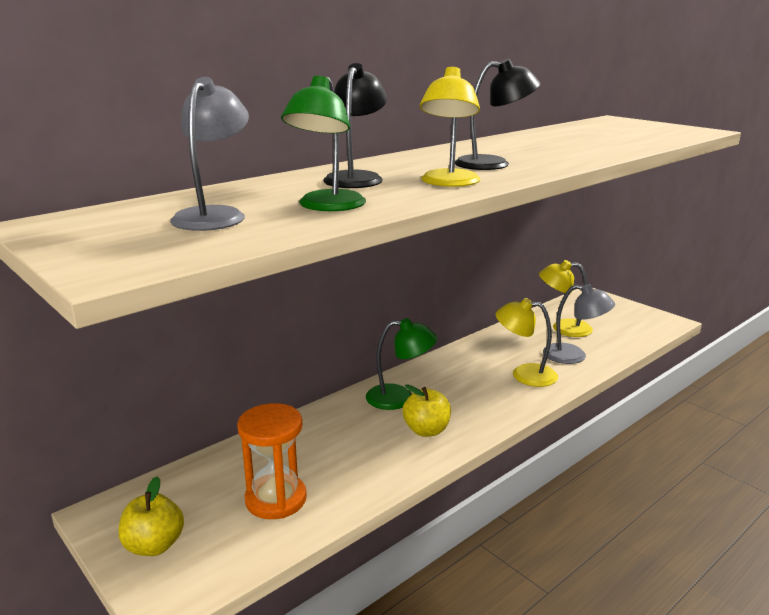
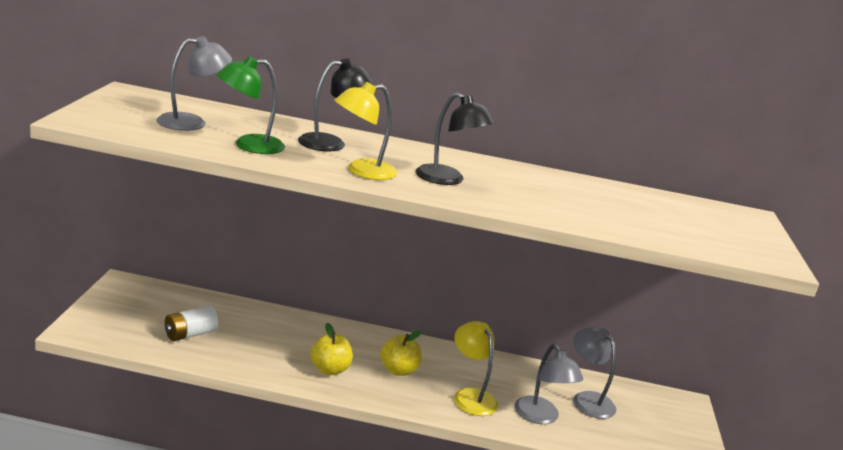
camera: 45 degrees right, 0 degrees up
(154, 545) = (112, 309): yellow apple -> yellow apple (398, 370)
(276, 499) = (190, 334): orange hourglass -> white battery
(400, 398) = (359, 345): green lamp -> none
(563, 328) = (588, 399): yellow lamp -> grey lamp

